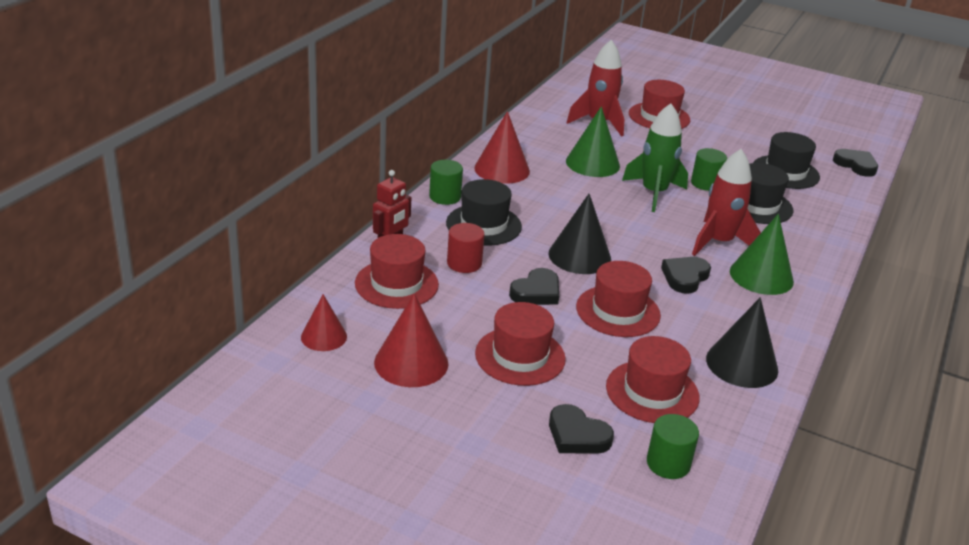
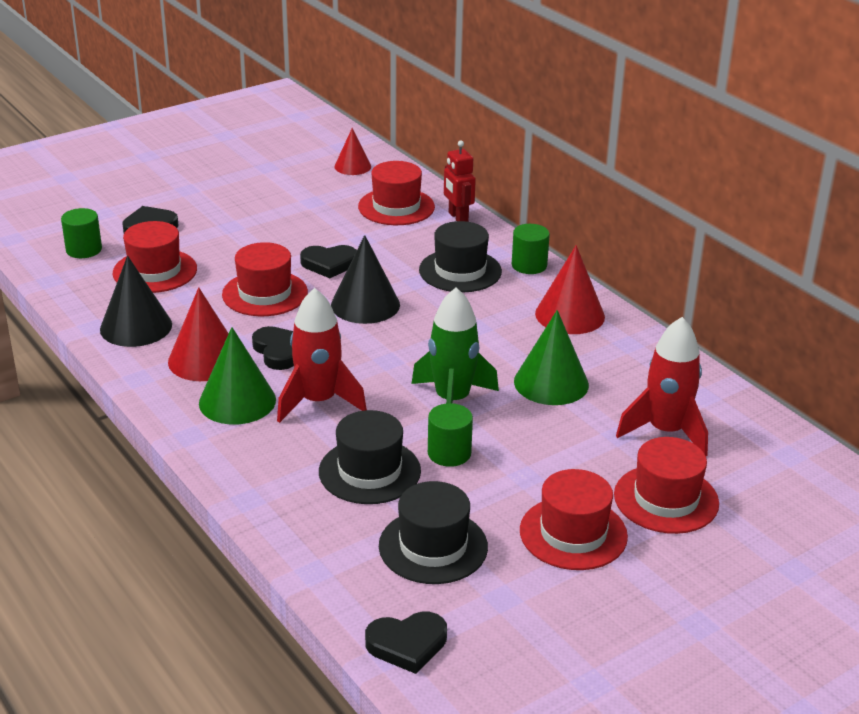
camera: 120 degrees right, 0 degrees up
(411, 363) = (291, 189): red cone -> red cone (205, 360)
(464, 263) = (402, 243): red cylinder -> none
(520, 356) = (254, 231): red hat -> red hat (573, 533)
(536, 292) = (329, 264): black heart -> black heart turned 75 degrees counterclockwise

